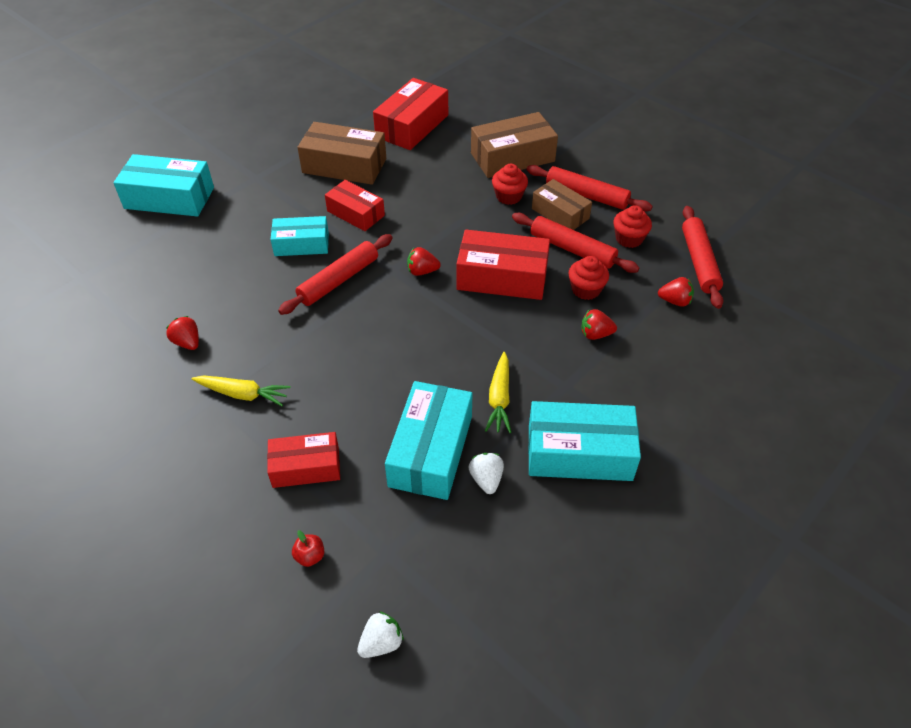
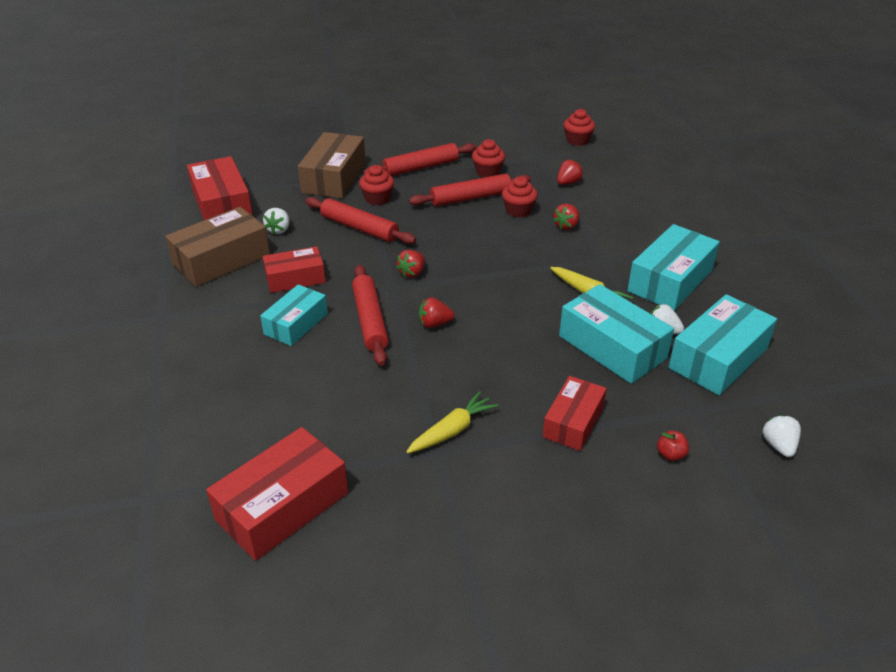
camera: 55 degrees left, 10 degrees down
(169, 198) = (107, 386): turquoise box -> turquoise box (718, 358)
(187, 342) = (345, 445): red strawberry -> red strawberry (434, 324)
(409, 170) = (279, 230): none -> white strawberry
(502, 277) = (464, 239): red box -> red box (282, 506)
(560, 213) = (426, 186): brown box -> none
(699, 262) = (541, 158): red rolling pin -> red rolling pin (359, 228)
(767, 272) = (577, 140): none -> red cupcake

